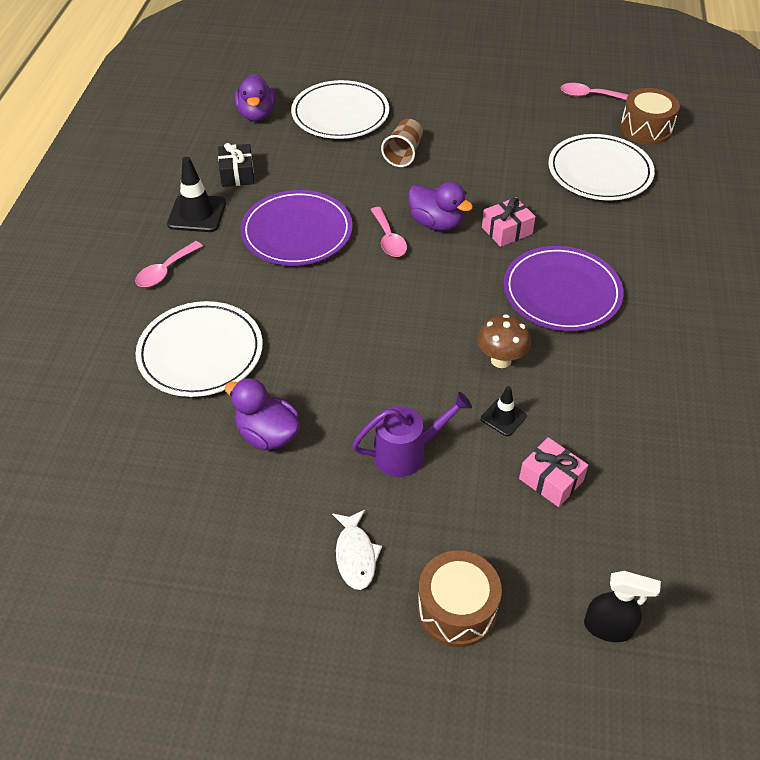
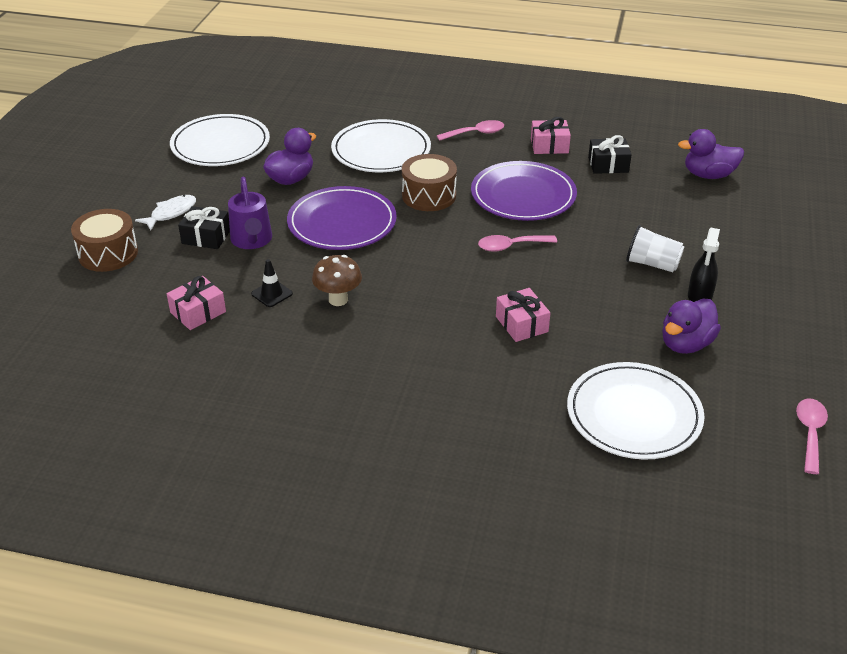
camera: 95 degrees right, 10 degrees down
(165, 271) = (476, 133): pink spoon -> pink spoon turned 120 degrees clockwise
(197, 214) = (549, 146): black traffic cone -> pink gift
(340, 114) = (720, 226): white plate -> white plate (220, 145)
(355, 555) = (171, 213): white fish -> white fish turned 135 degrees clockwise
(403, 154) = (652, 264): brown cup -> white cup
(405, 502) = (206, 237): none -> black gift
(436, 223) = (535, 277): purple duck -> purple duck (686, 344)
(561, 292) = (422, 351): purple plate -> purple plate (342, 223)
(609, 627) = (56, 323): black spray bottle -> black spray bottle (699, 296)
(646, 129) = (738, 479): brown drum -> brown drum (429, 195)

